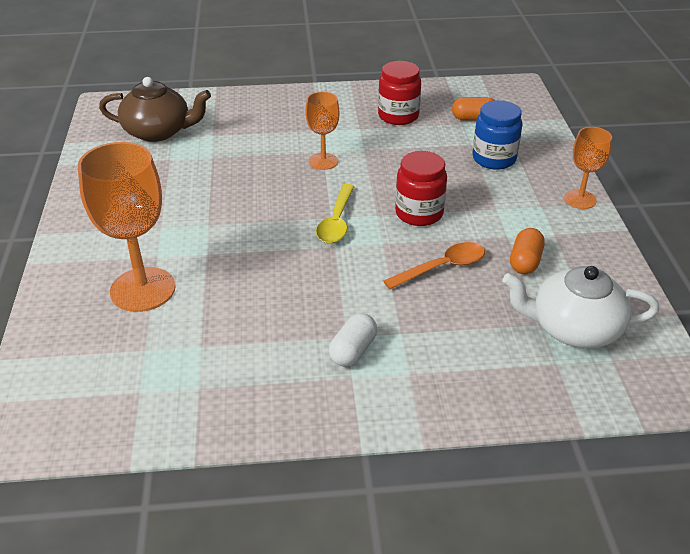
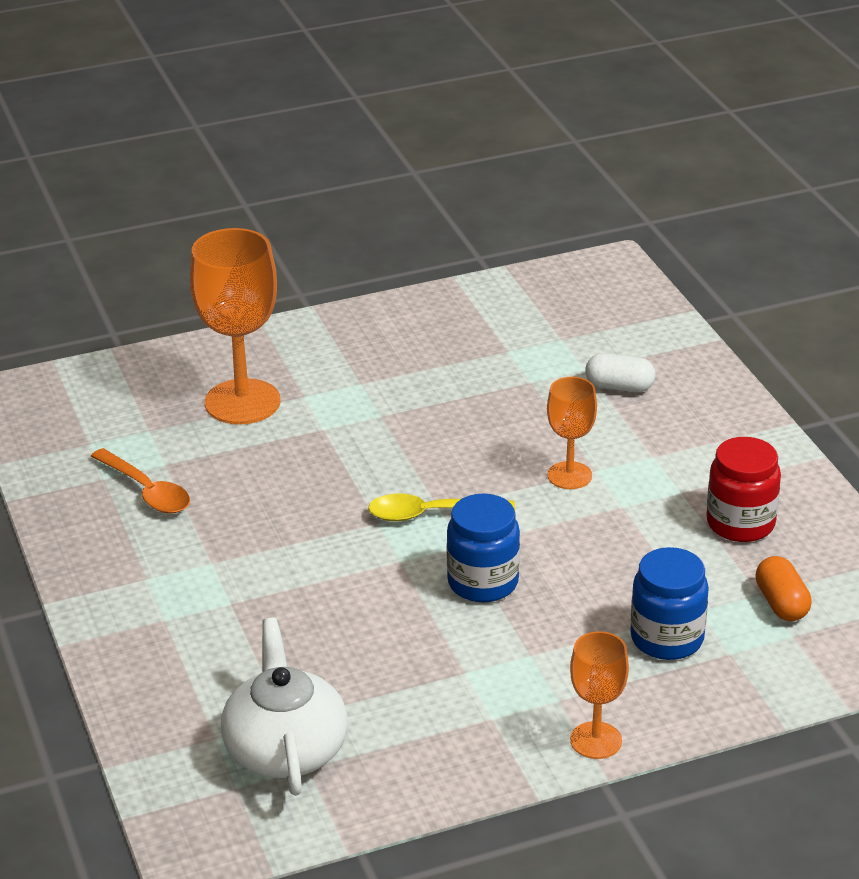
camera: 75 degrees right, 5 degrees down
(158, 132) = (567, 324): brown teapot -> none
(353, 350) = (189, 571): white capsule -> white capsule (619, 387)
(419, 213) = (483, 582): red jar -> blue jar
(442, 268) = (368, 619): orange spoon -> orange spoon (146, 491)
(525, 261) = (411, 694): orange capsule -> none

